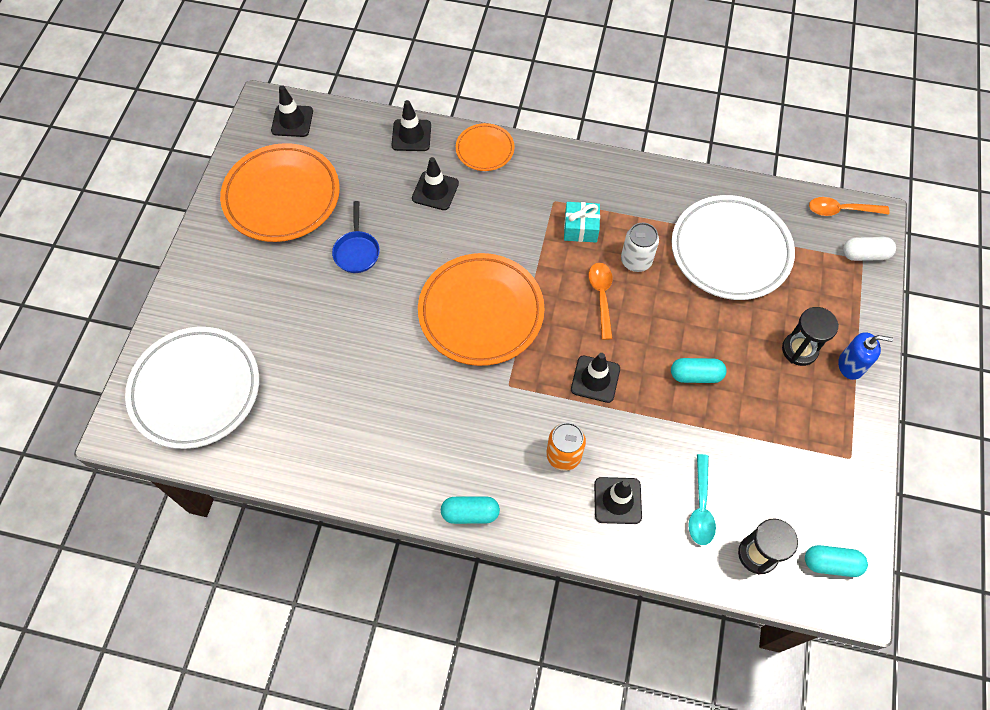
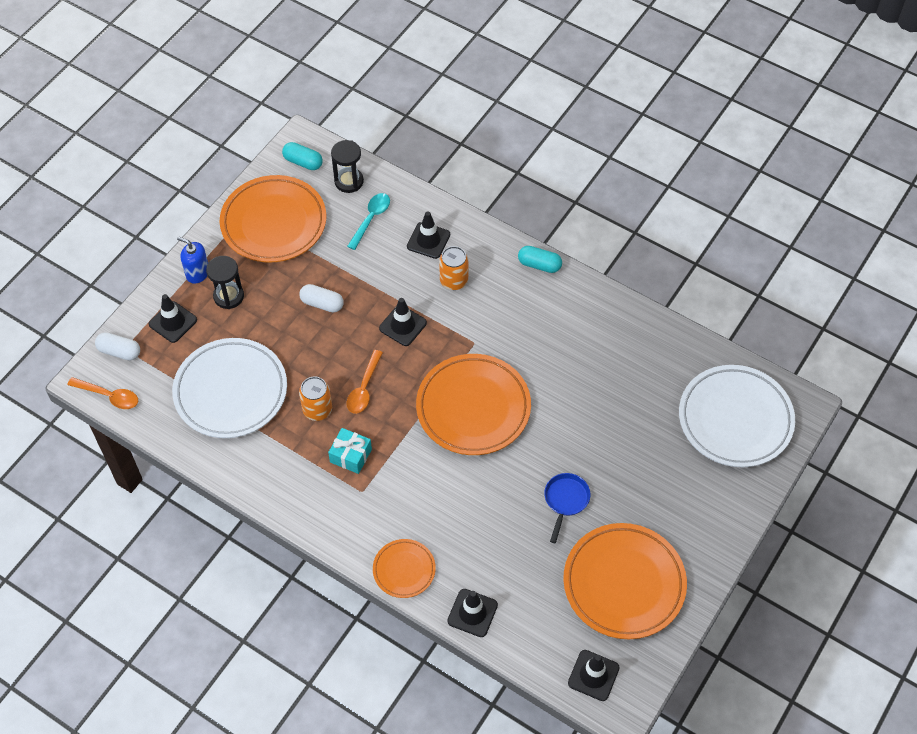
camera: 160 degrees left, 5 degrees down
(435, 191) = (470, 540): black traffic cone -> black traffic cone (173, 322)
(636, 261) = (317, 410): white can -> orange can
(695, 375) = (322, 304): turquoise capsule -> white capsule
(810, 459) = (274, 223): none -> orange plate

